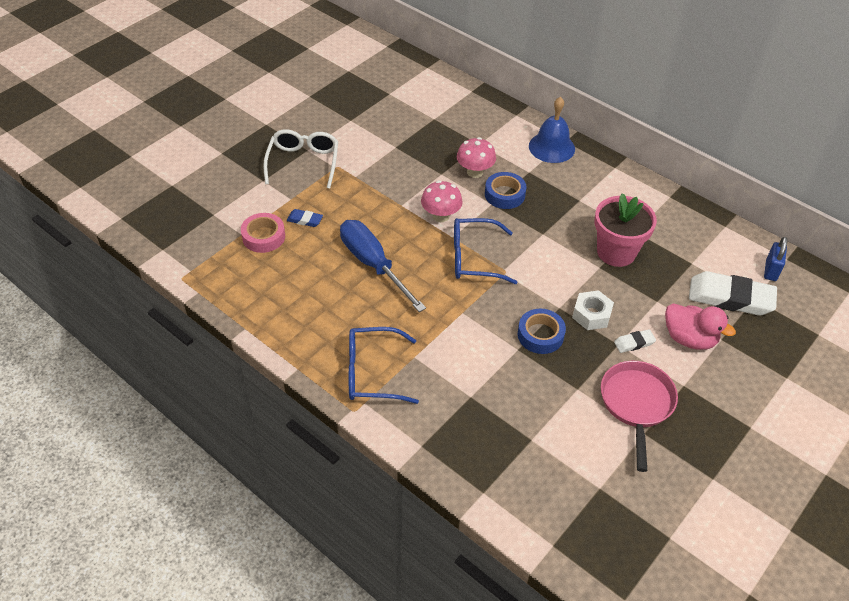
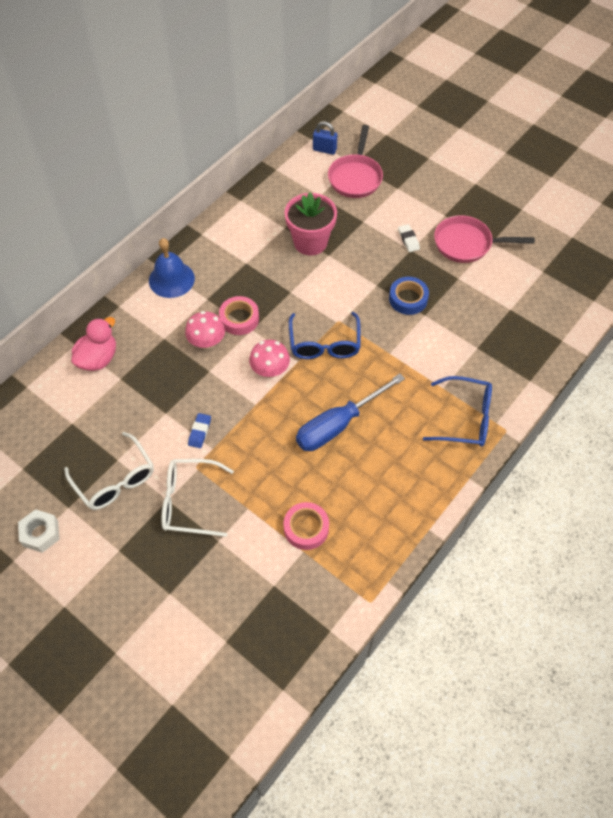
camera: 90 degrees left, 10 degrees up
(305, 220) = (280, 491): blue eraser -> blue eraser (200, 432)
(331, 119) = (115, 479): none -> white glasses
(373, 373) = (465, 418): blue glasses -> blue glasses turned 75 degrees counterclockwise
(504, 194) = (239, 319): blue tape -> pink tape
(591, 315) = (382, 264): white nut -> white nut (41, 533)
(689, 338) = (399, 206): pink duck -> pink duck (98, 358)
(730, 298) = (355, 177): white eraser -> pink pan

